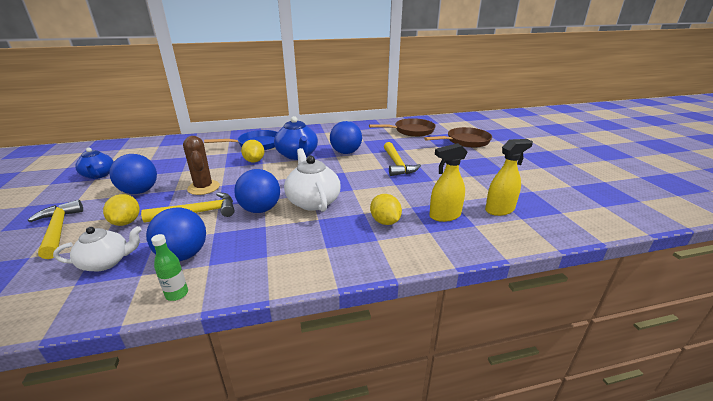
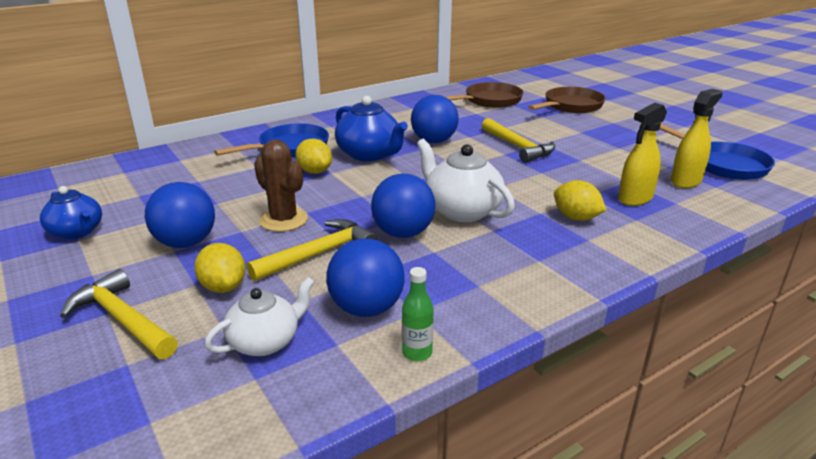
camera: 20 degrees left, 0 degrees up
(546, 202) = (724, 165): none -> blue pan

